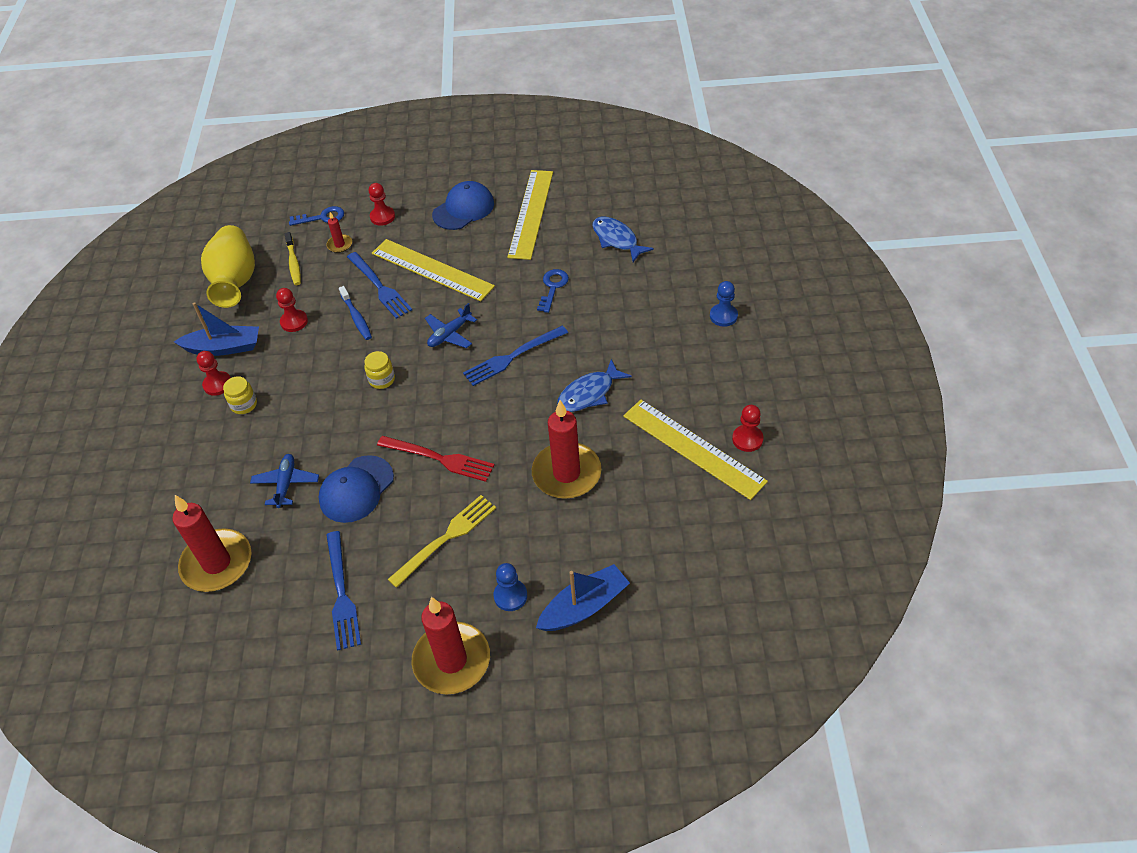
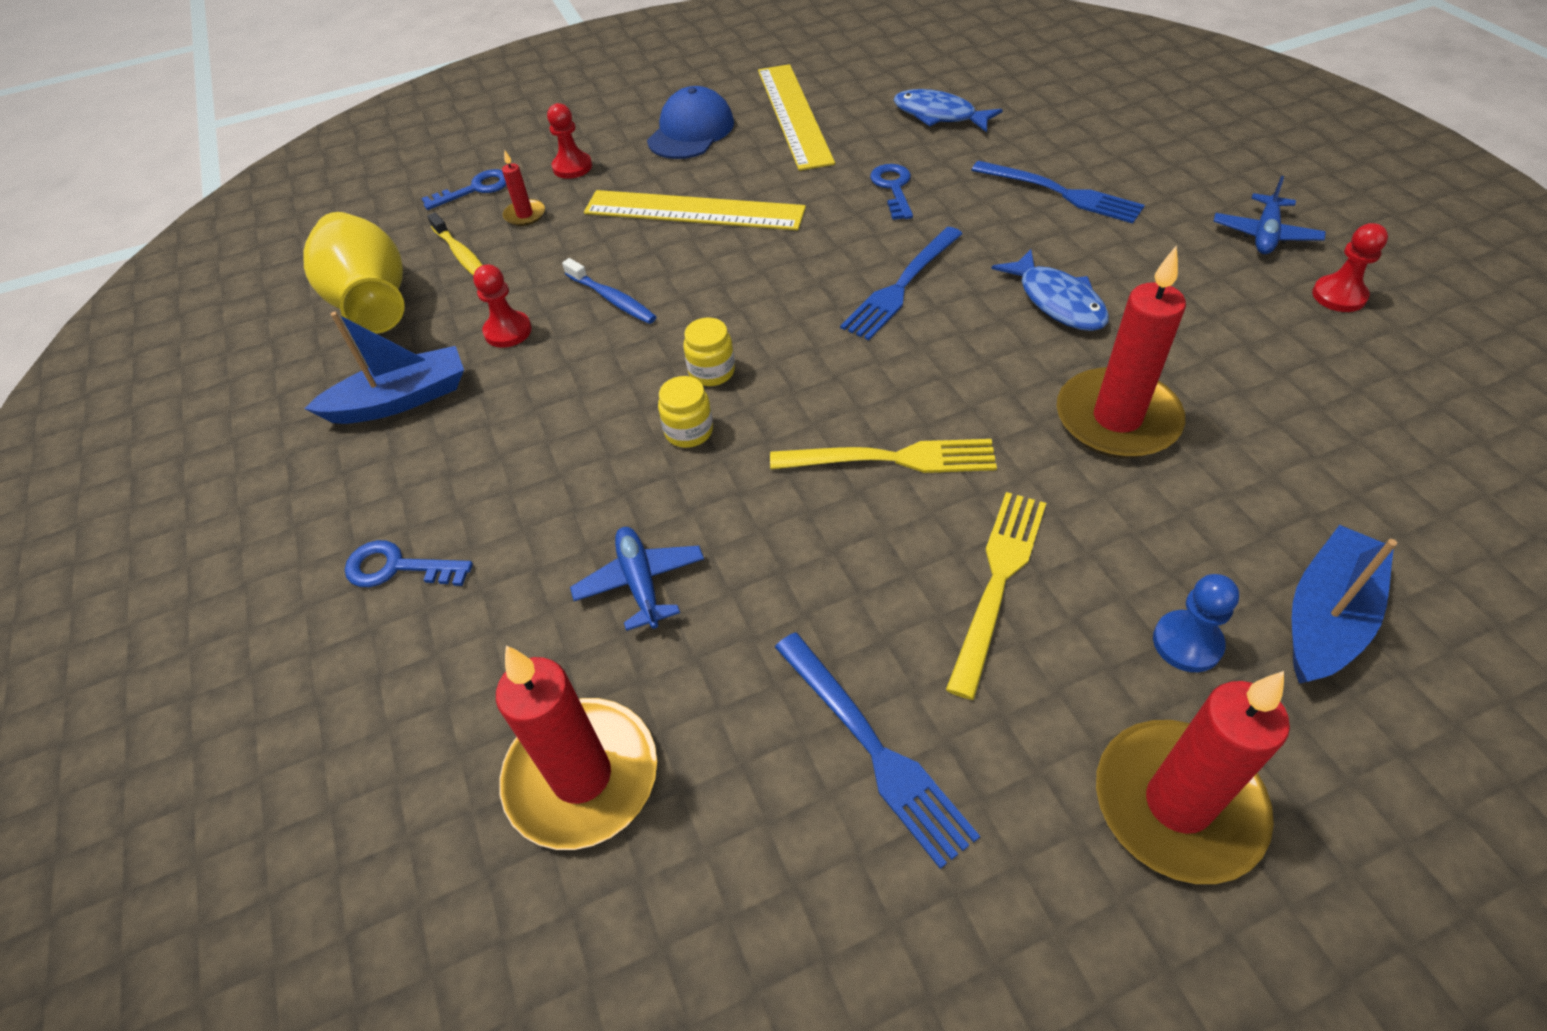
camera: 20 degrees left, 0 degrees up
(184, 440) = (398, 568): none -> blue key
(217, 384) = (418, 458): red pawn -> none
(244, 405) = (485, 476): yellow jar -> yellow jar (689, 431)
(356, 489) = (778, 551): blue cap -> none
(380, 287) = (626, 251): blue fork -> blue fork (1062, 193)
(440, 459) = (893, 458): red fork -> yellow fork
(449, 334) = (780, 283): blue plane -> blue plane (1264, 234)
(589, 393) = (1057, 301): blue fish -> blue fish turned 60 degrees counterclockwise
(693, 448) = (1274, 329): yellow ruler -> none
(723, 316) = (1161, 162): blue pawn -> none

